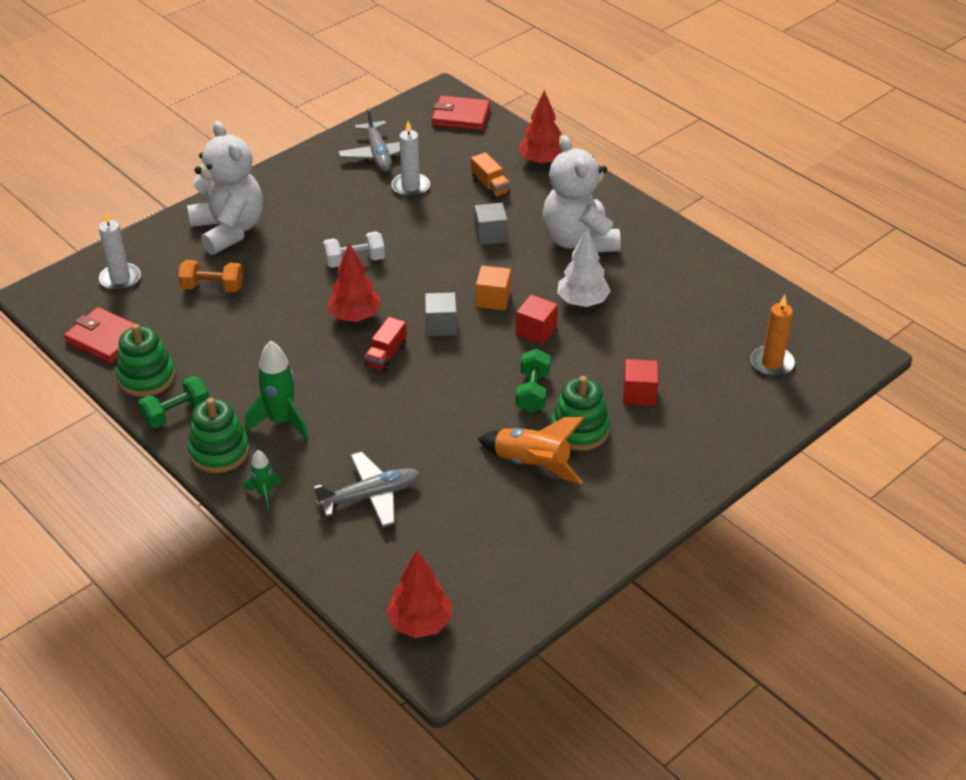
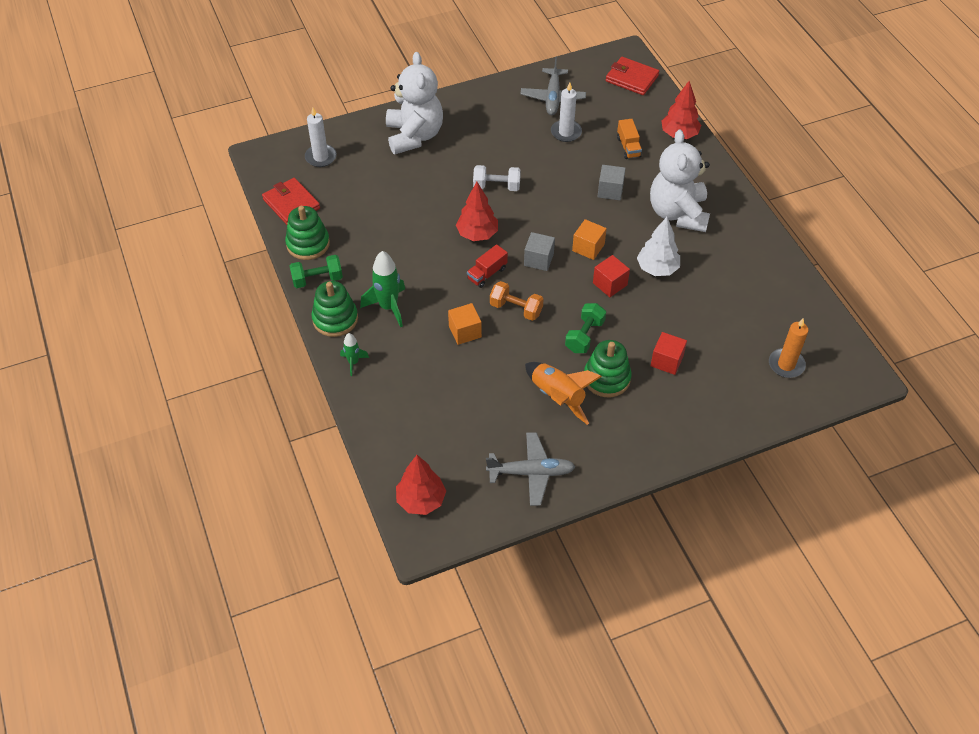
camera: 20 degrees right, 10 degrees up
(212, 287) = (383, 182): orange dumbbell -> orange dumbbell (516, 309)
(371, 496) = (428, 387): grey plane -> grey plane (531, 472)
(388, 424) = (465, 331): none -> orange cube

